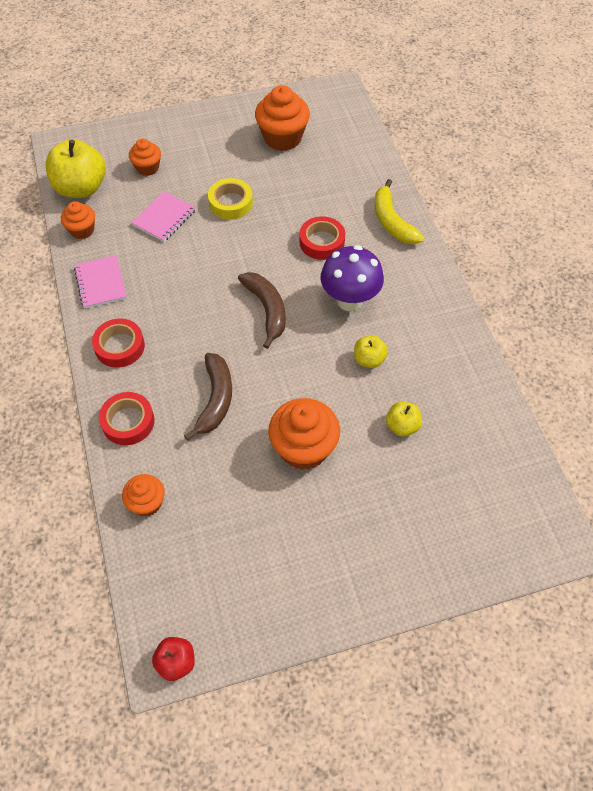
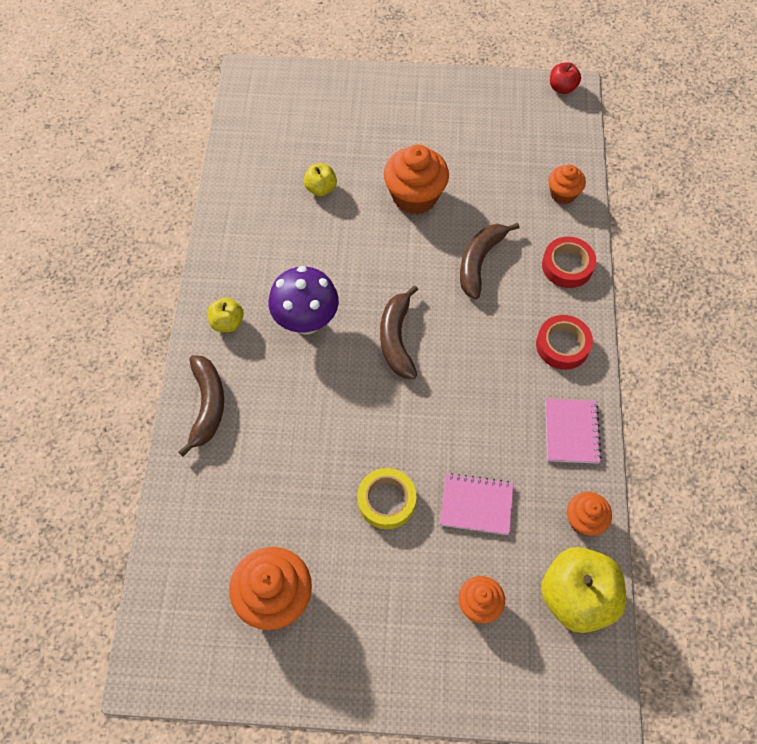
camera: 160 degrees left, 5 degrees up
(164, 218) = (476, 505): pink notebook -> pink notebook turned 45 degrees clockwise
(322, 242) = (301, 404): red tape -> none
(369, 359) = (319, 254): yellow apple -> yellow apple (227, 323)
(392, 221) = (207, 406): yellow banana -> brown banana

